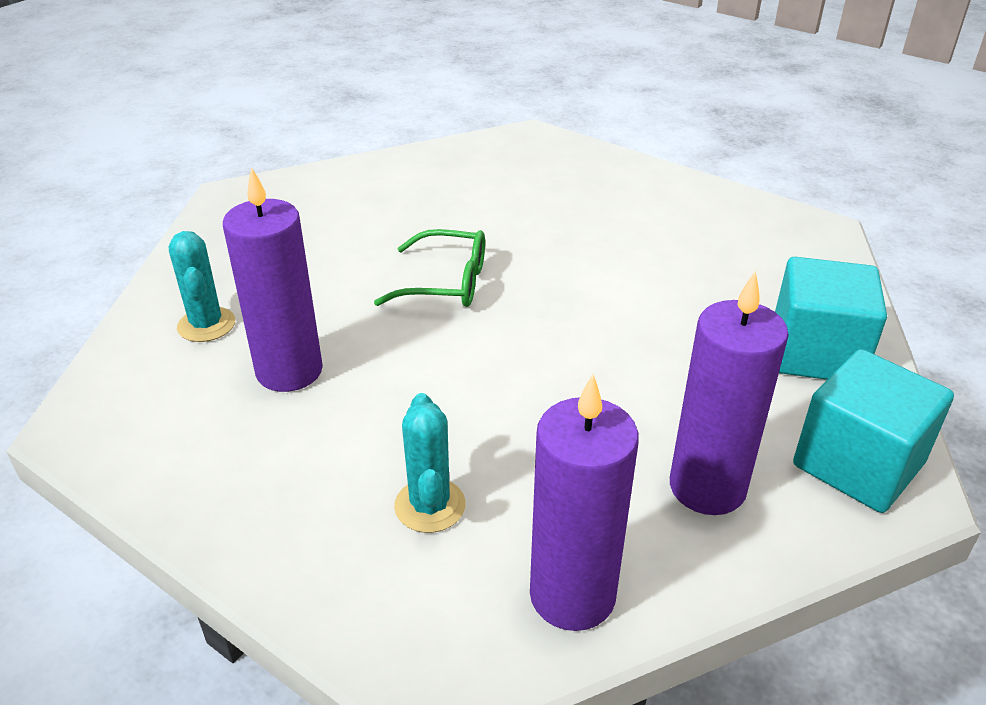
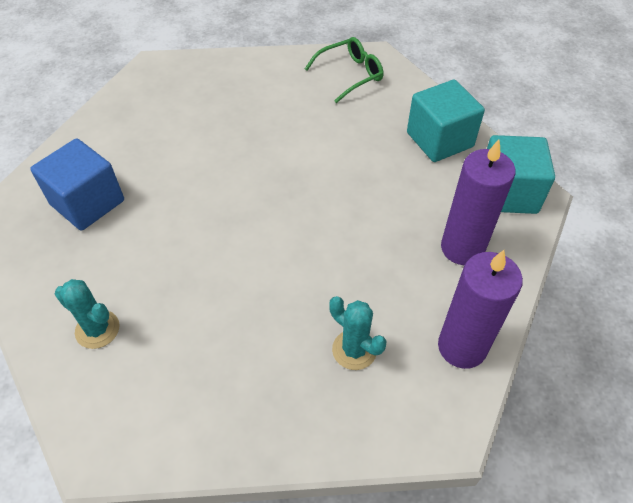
camera: 40 degrees left, 15 degrees up
(289, 371) = (189, 325): purple candle -> none
(327, 219) = (87, 202): none -> blue cube
(446, 283) = (216, 206): green glasses -> green glasses (350, 74)

